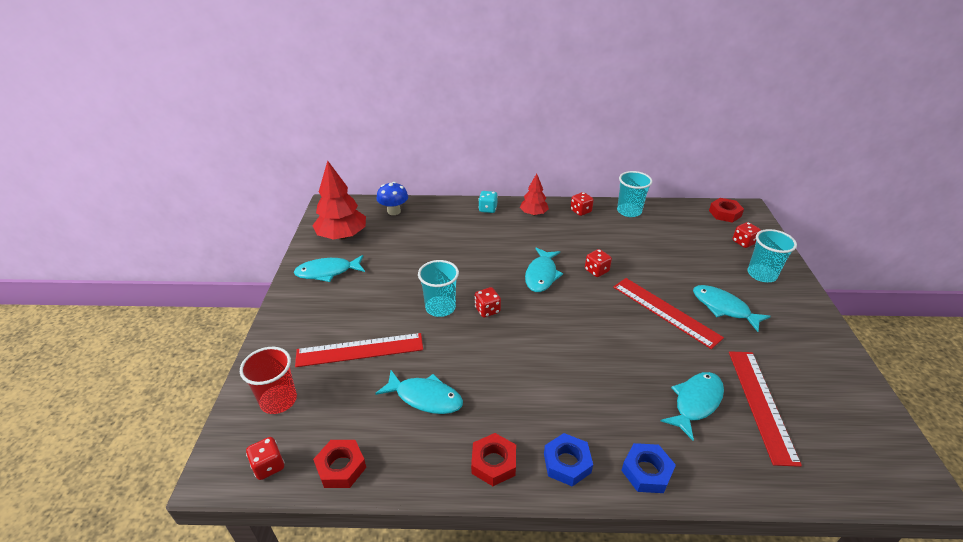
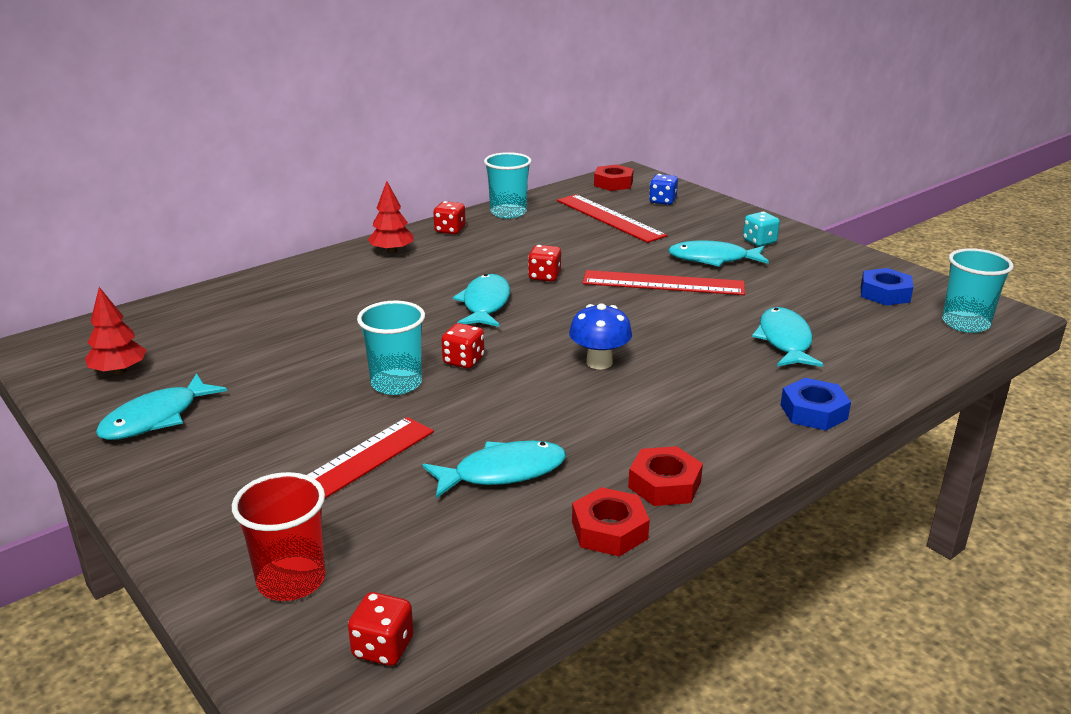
camera: 40 degrees left, 10 degrees down
(341, 467) = (490, 590): red nut -> red nut (609, 530)
(342, 236) = (119, 371): red tree -> red tree, size x0.58
(394, 211) = (171, 315): blue mushroom -> blue mushroom (599, 362)
(488, 209) = (320, 267): turquoise dice -> turquoise dice (759, 242)
(541, 275) = (485, 304): turquoise fish -> turquoise fish turned 150 degrees counterclockwise
(567, 463) = (736, 444): blue nut -> blue nut (885, 293)
(743, 242) = (662, 201): red dice -> blue dice
(761, 274) = (712, 220): turquoise cup -> turquoise cup (965, 323)
(761, 404) = (837, 316): red ruler -> red ruler (609, 218)

